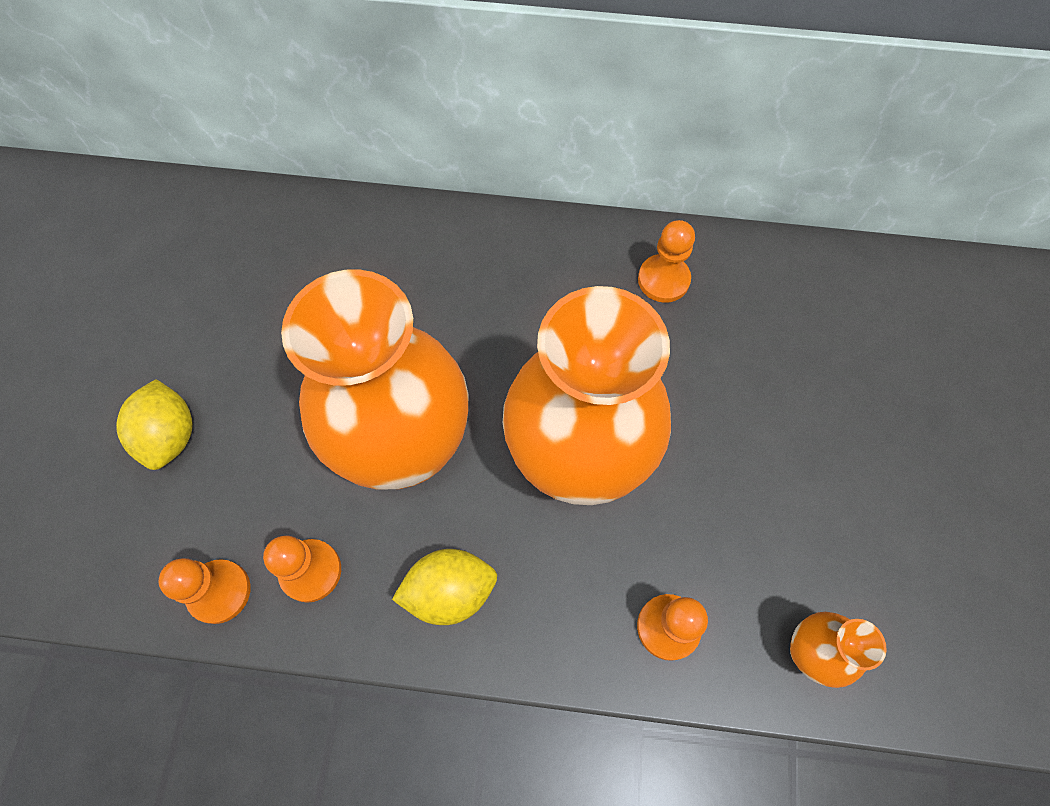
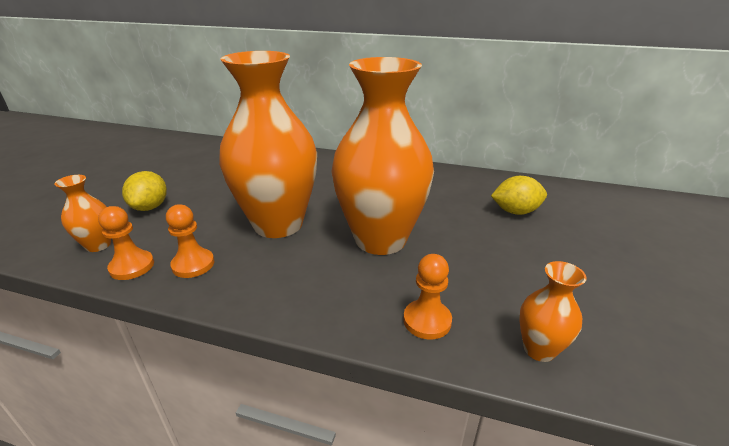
camera: 10 degrees right, 35 degrees down
(138, 551) = (98, 245): none -> orange vase
(449, 591) = (277, 284): yellow lemon -> yellow lemon (515, 211)
(663, 280) = (448, 183): orange pawn -> none

